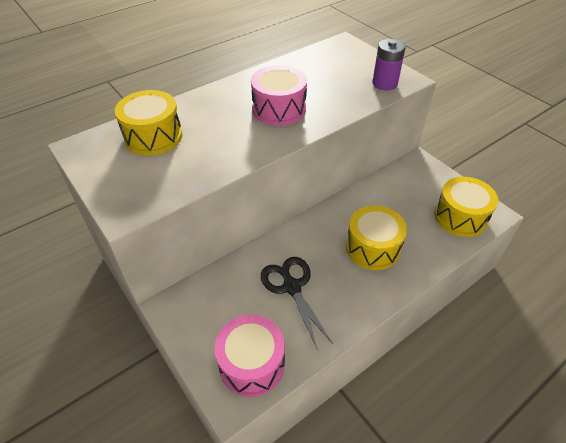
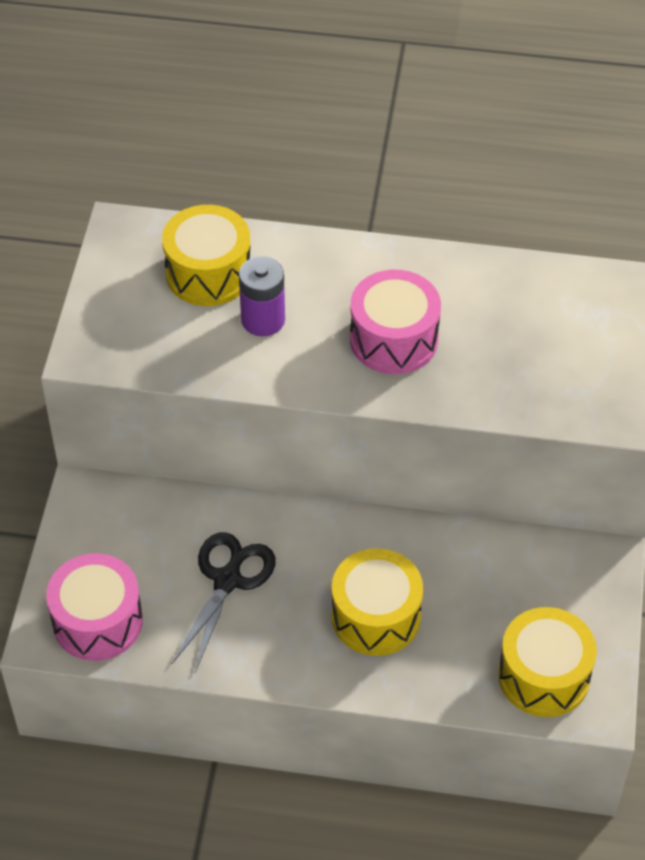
camera: 45 degrees right, 5 degrees up
(384, 83) = (586, 401): purple battery -> purple battery (263, 320)

